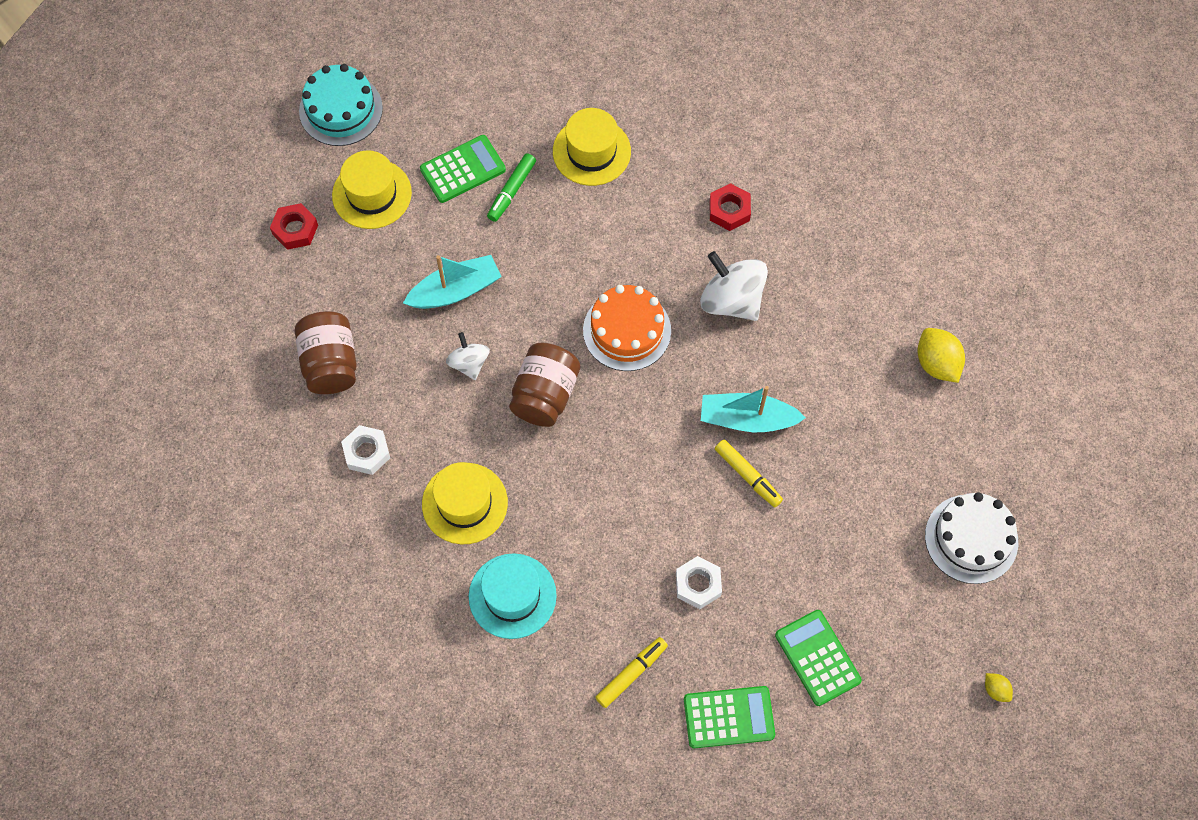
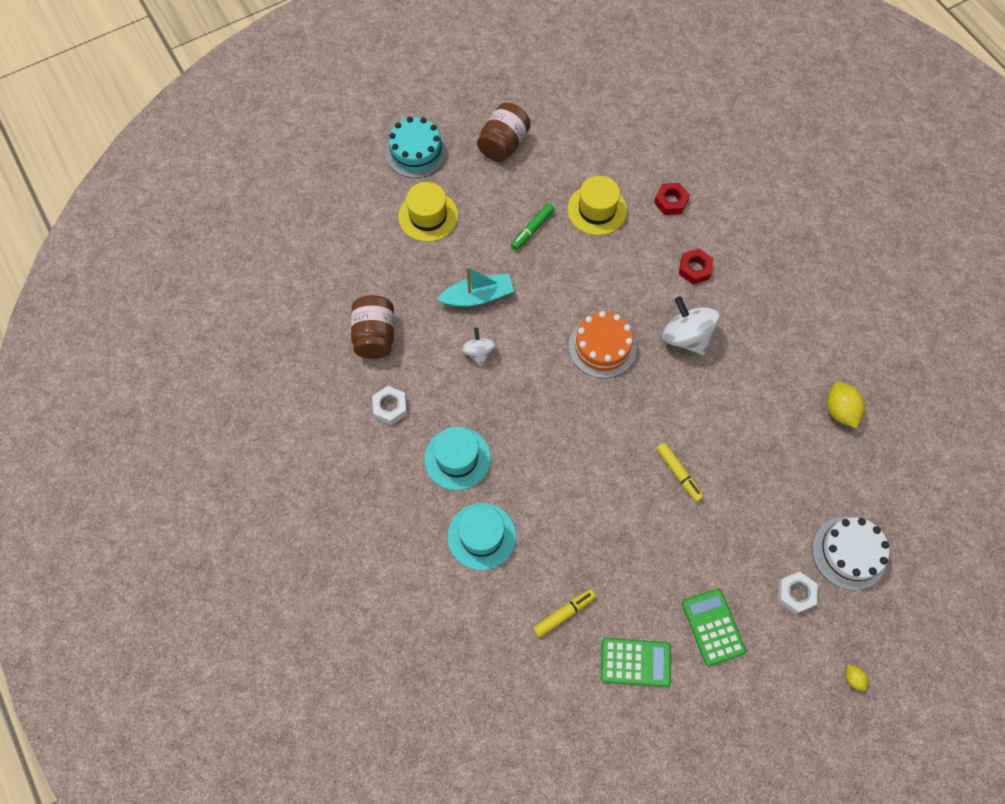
camera: 10 degrees right, 0 degrees up
(295, 229) = (367, 233): red nut -> red nut (670, 202)
(463, 169) = (498, 208): green calculator -> none
(464, 503) = (457, 458): yellow hat -> turquoise hat
(545, 395) = (532, 385): brown jar -> brown jar (503, 144)
(698, 584) = (627, 552): white nut -> white nut (795, 594)
(747, 419) = (684, 429): turquoise boat -> none

